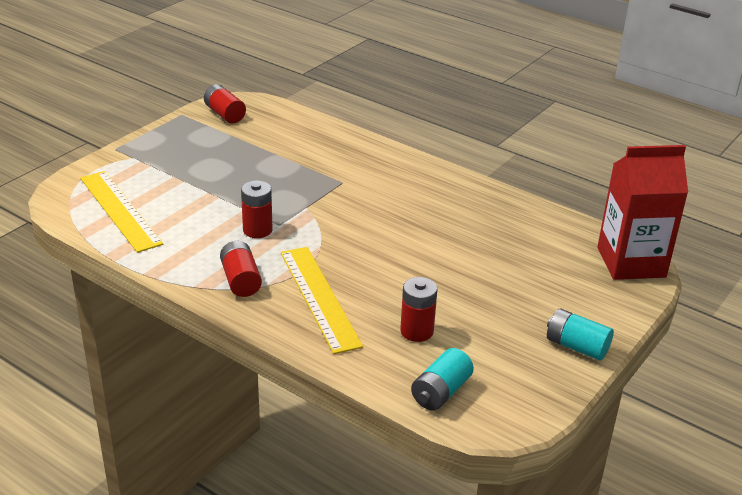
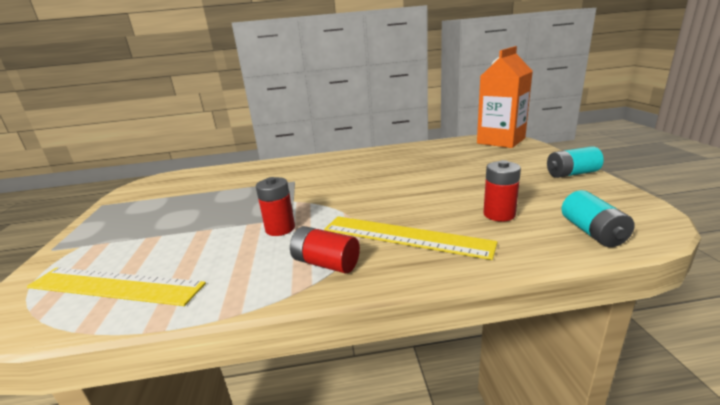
camera: 40 degrees left, 10 degrees down
(224, 114) = (144, 191): red battery -> none
(631, 262) = (501, 141): red carton -> orange carton

